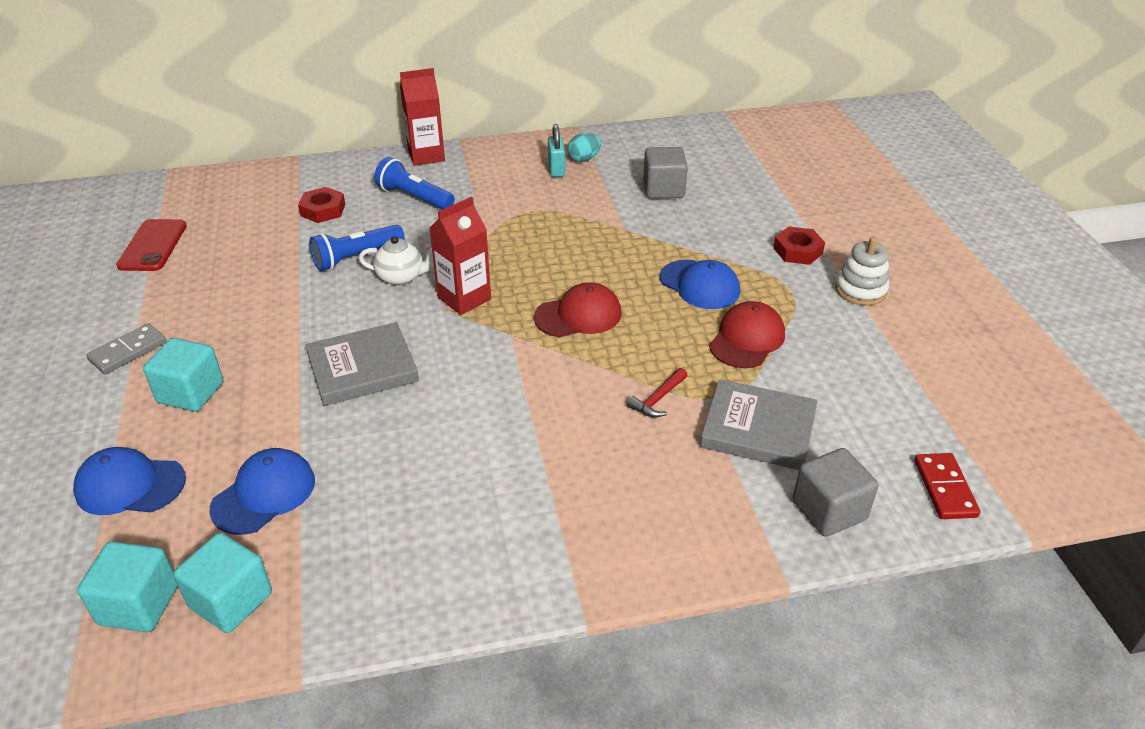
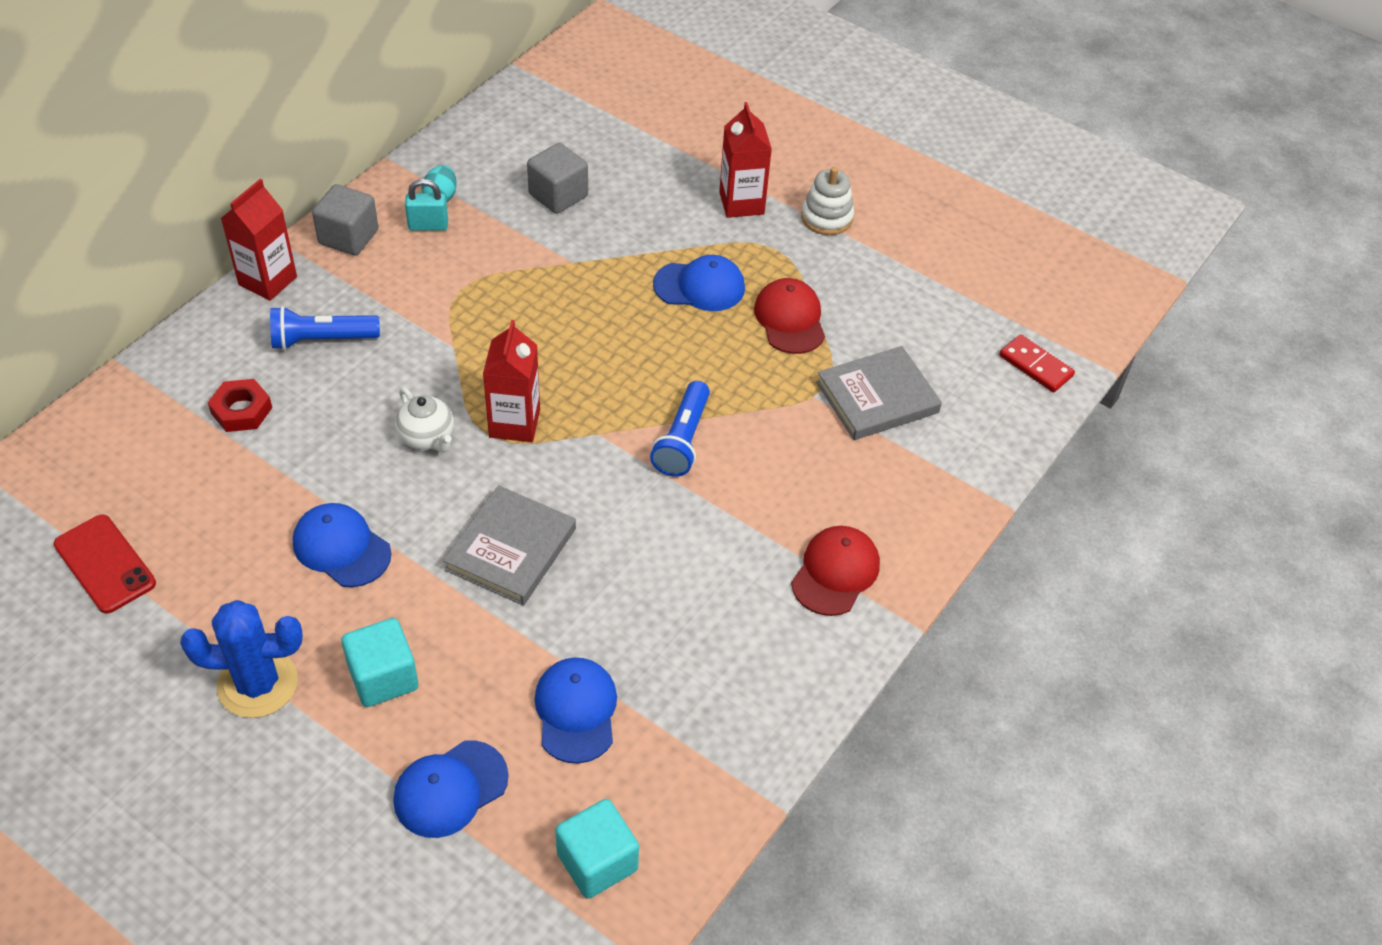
camera: 45 degrees left, 10 degrees up
(128, 351) = (257, 684): grey domino -> blue cactus
(231, 600) = (663, 803): turquoise cube -> none
(272, 308) = (341, 547): none -> blue cap
(356, 257) = (353, 443): blue flashlight -> blue flashlight (682, 440)
(401, 277) = (427, 437): white teapot -> white teapot turned 90 degrees clockwise
(556, 169) = (428, 225): turquoise padlock -> turquoise padlock turned 45 degrees counterclockwise
(578, 315) = (634, 379): red cap -> red cap (835, 572)
(658, 399) = (781, 418): red hammer -> none
(798, 251) = (741, 203): red nut -> red carton
(829, 510) = (983, 433): grey cube -> grey cube (348, 237)

